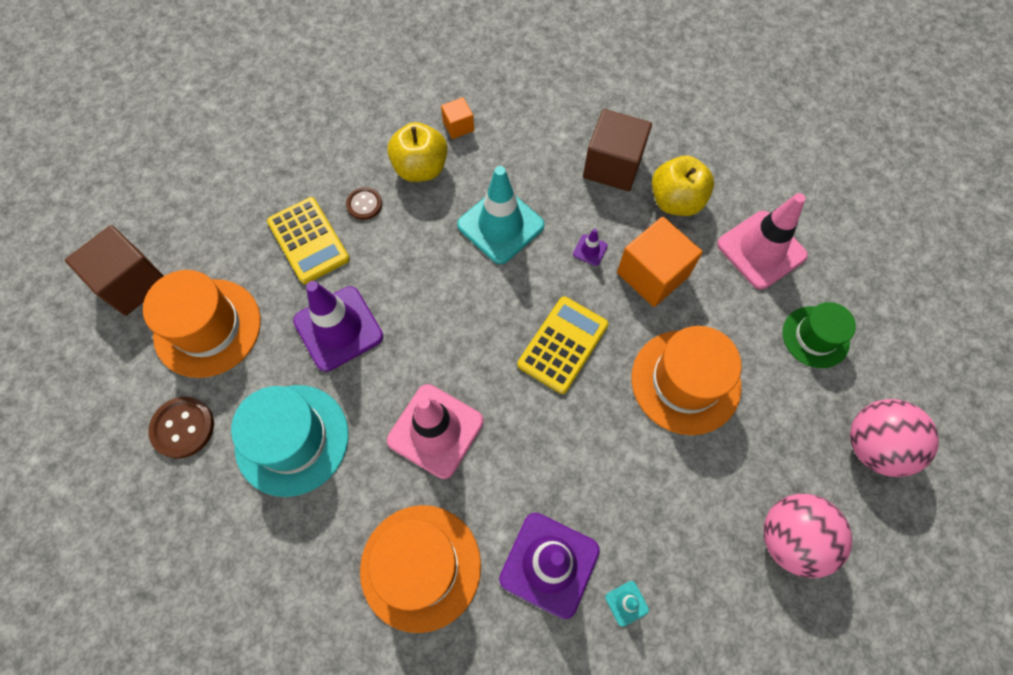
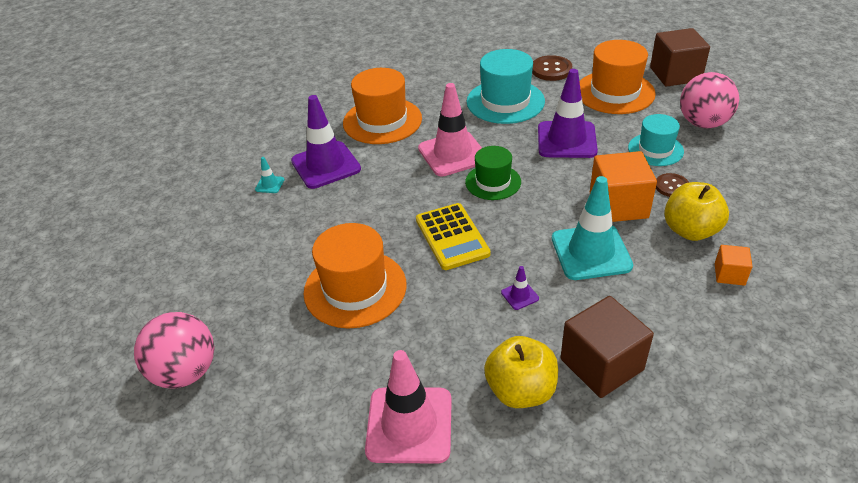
camera: 130 degrees right, 25 degrees down
(308, 240) = (655, 149): yellow calculator -> turquoise hat
(652, 274) = (460, 323): orange cube -> orange cube (618, 205)
(790, 538) = (203, 277): pink ball -> pink ball (703, 123)
(815, 337) = (295, 402): green hat -> green hat (493, 182)

